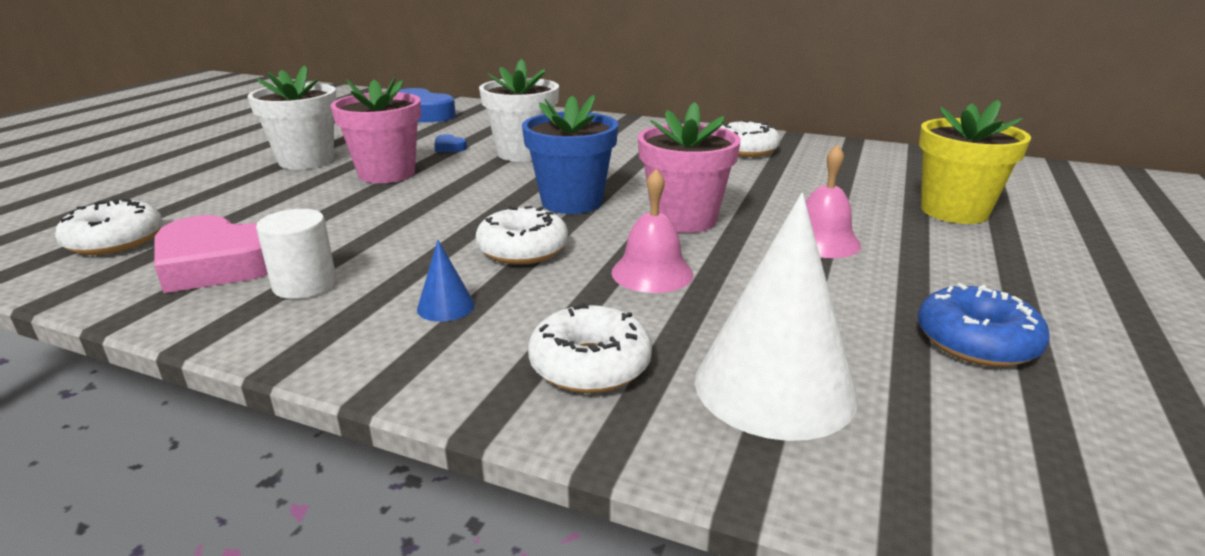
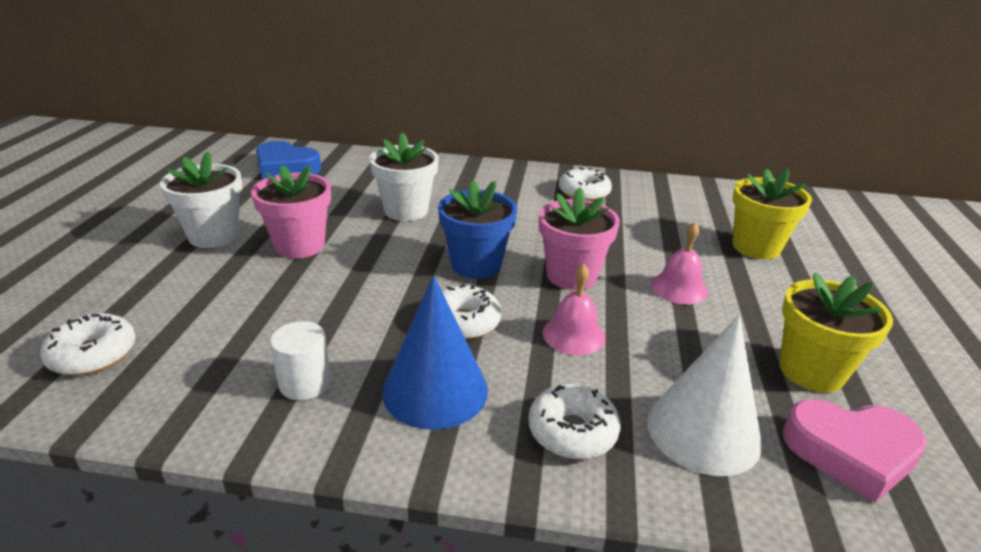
camera: 15 degrees left, 5 degrees up
(217, 264) = (211, 370): pink heart -> pink heart (851, 452)
(446, 306) = (435, 390): blue cone -> blue cone, size x2.33
(449, 147) = (337, 208): blue heart -> none
(976, 342) = (811, 371): blue donut -> yellow flower pot

